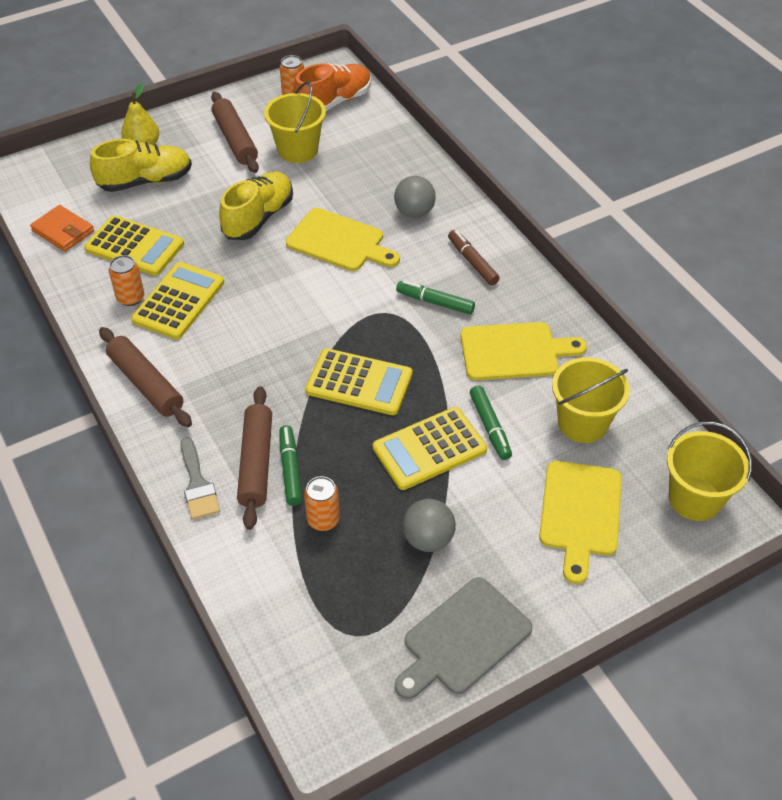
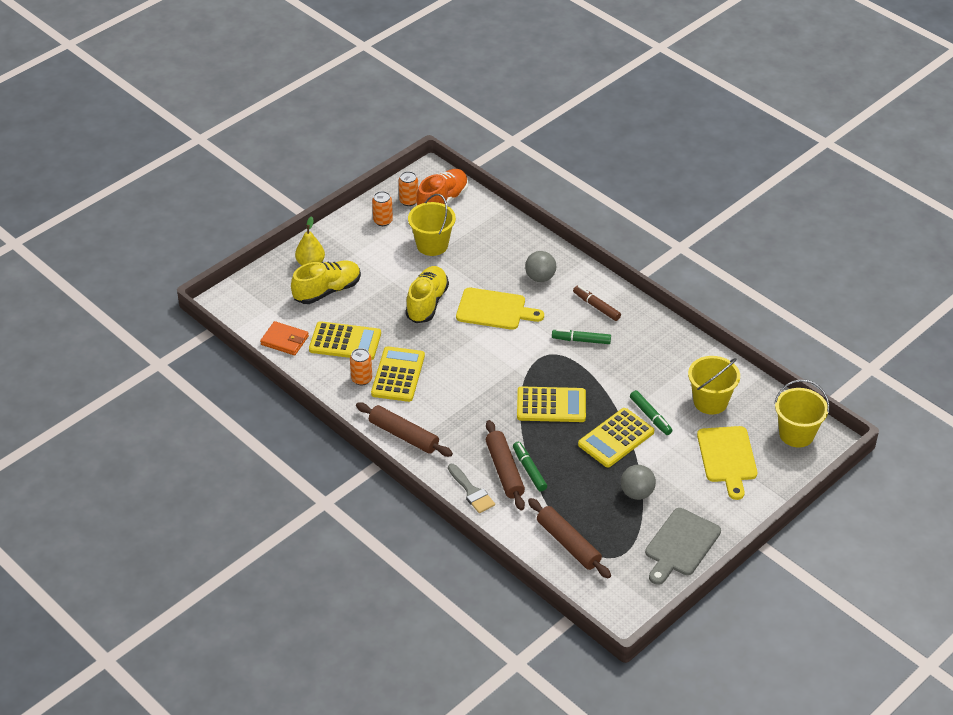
camera: 15 degrees left, 5 degrees down
(235, 139) = (380, 245): brown rolling pin -> brown rolling pin (568, 543)
(323, 519) = (564, 496): orange can -> orange can (383, 221)
(514, 351) = (648, 363): yellow cutting board -> none

